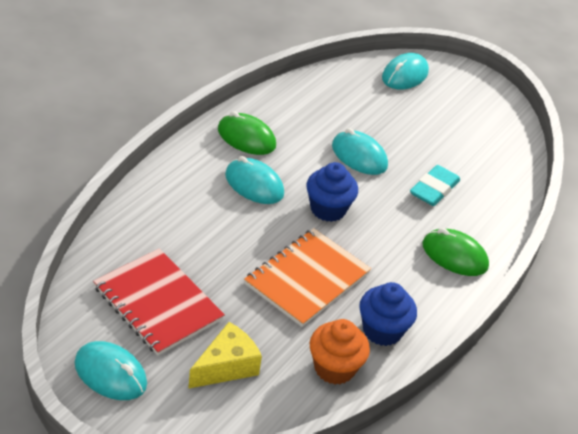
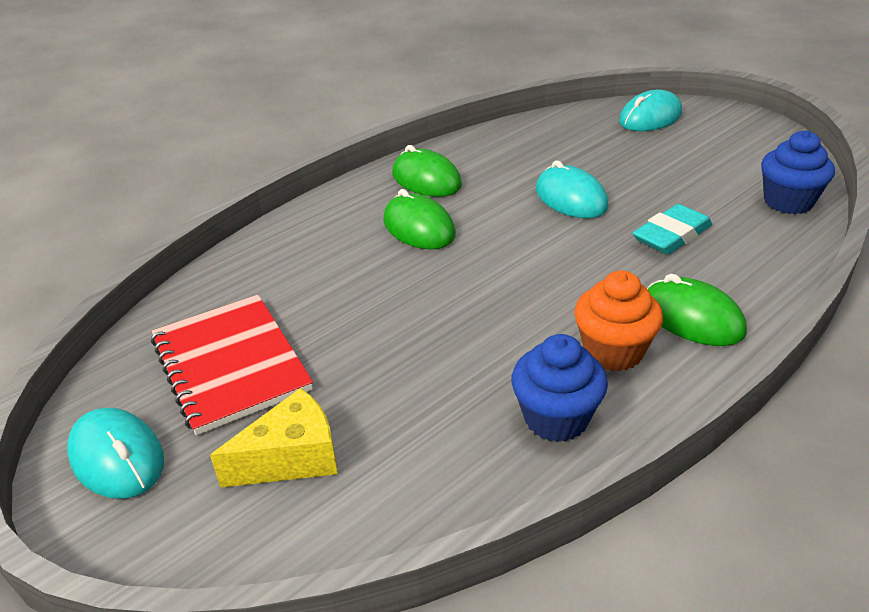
camera: 20 degrees right, 5 degrees down
(254, 184) = (419, 228): turquoise mouse -> green mouse
(307, 279) = (456, 341): orange notebook -> none
(328, 209) = (512, 256): blue cupcake -> blue cupcake (788, 202)
(334, 368) = (463, 471): orange cupcake -> orange cupcake (613, 351)

